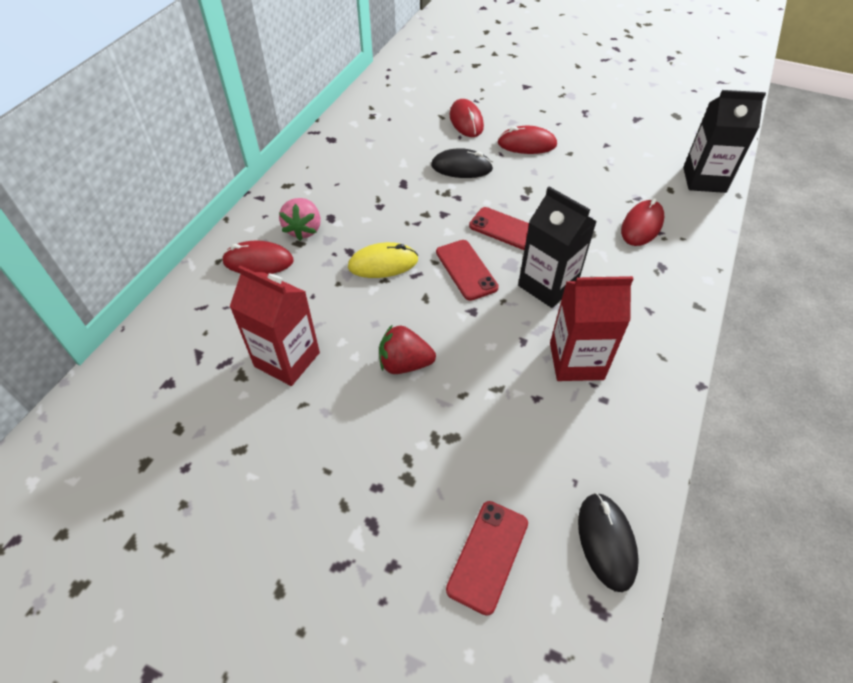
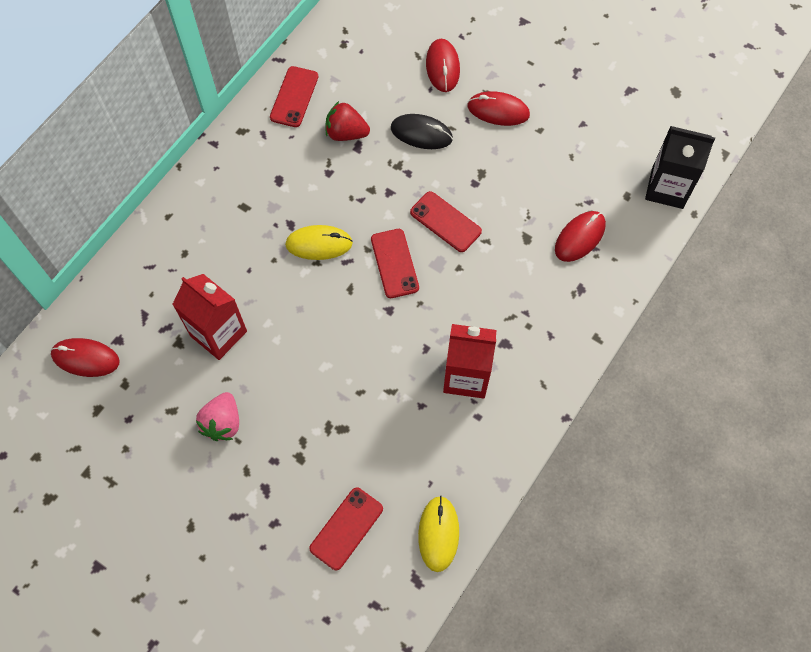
camera: 10 degrees right, 15 degrees up
(258, 261) = (204, 223): red mouse -> red mouse (85, 358)
(304, 230) = (251, 191): pink strawberry -> pink strawberry (222, 423)
(334, 155) = (294, 97): none -> red phone
(404, 364) = (317, 354): red strawberry -> red strawberry (346, 133)
(547, 285) = (465, 293): black carton -> none
(606, 541) = (438, 534): black mouse -> yellow mouse

